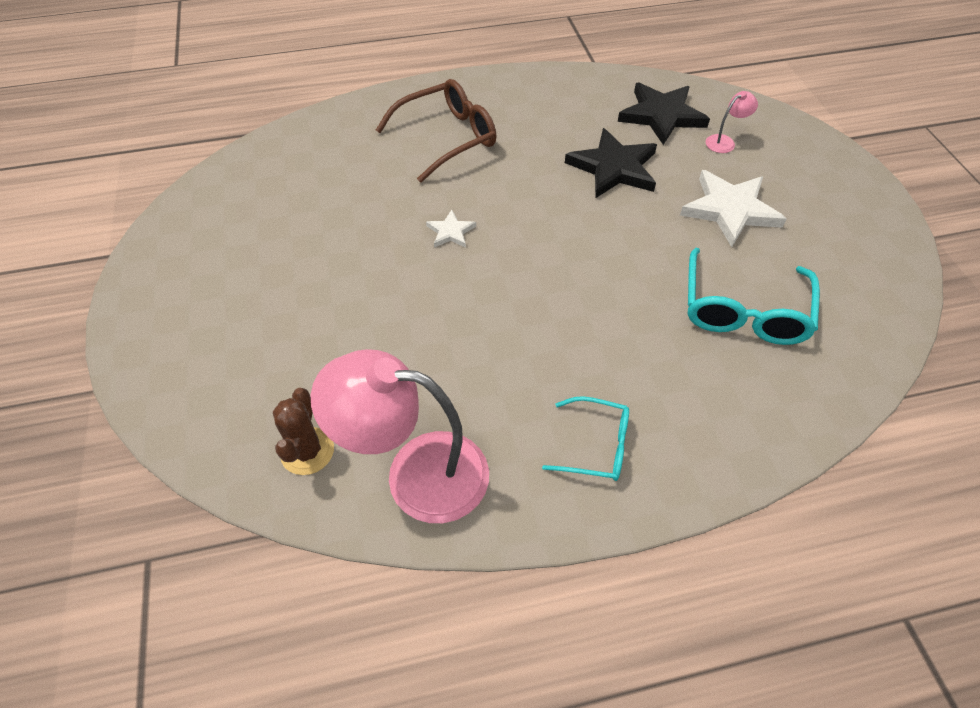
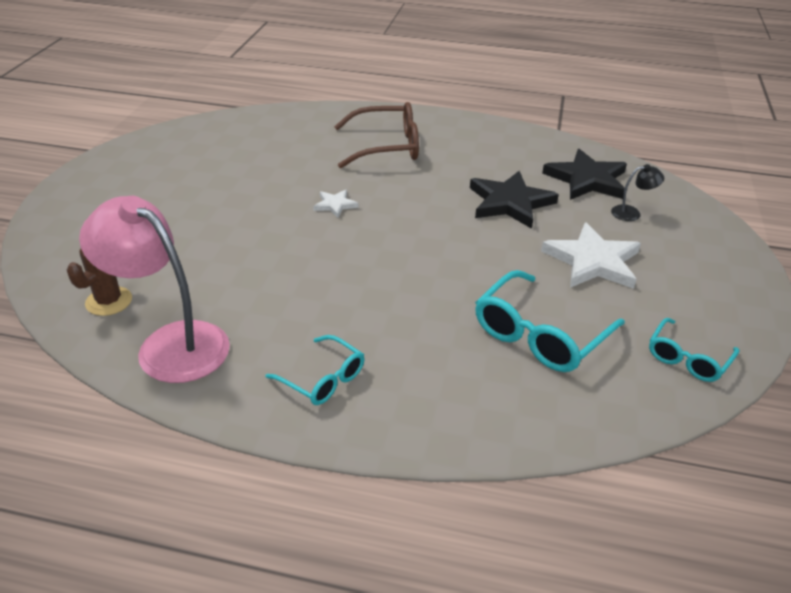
camera: 25 degrees right, 15 degrees down
(724, 141) = (632, 213): pink lamp -> black lamp
(871, 285) = (687, 359): none -> turquoise glasses

